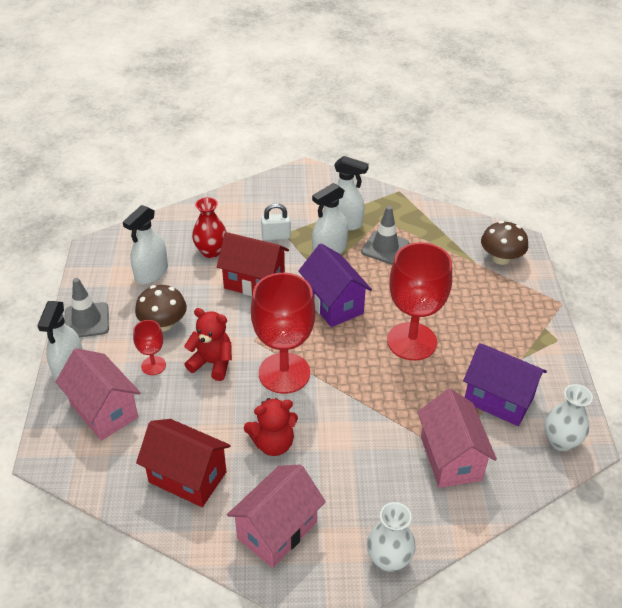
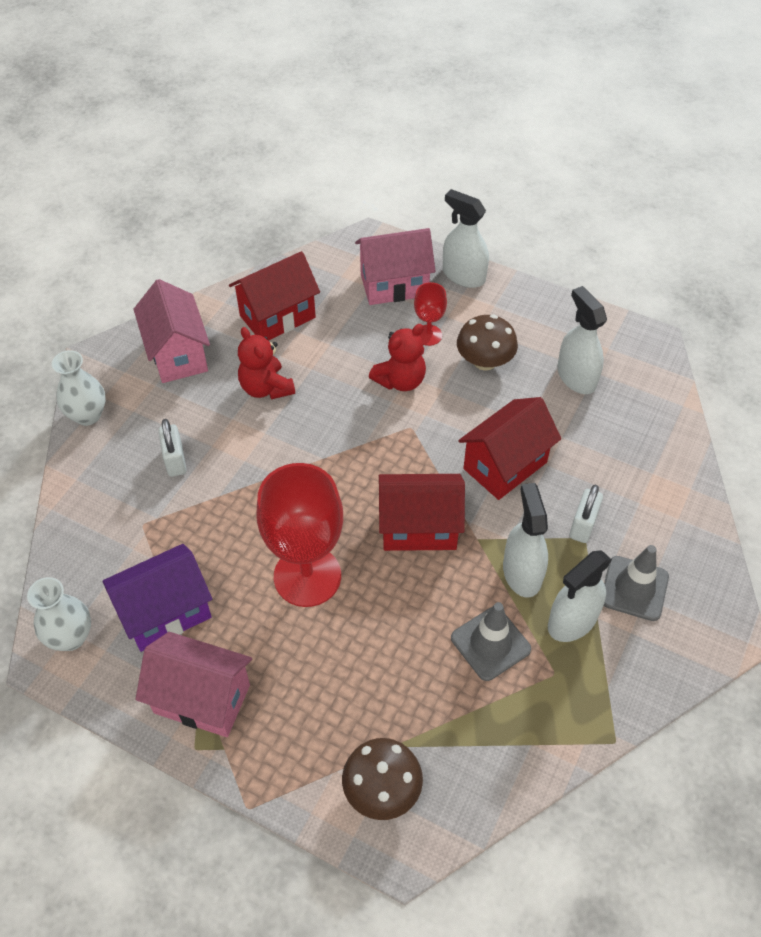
camera: 120 degrees right, 10 degrees up
(86, 320) = (527, 304): grey traffic cone -> grey traffic cone (634, 588)
(211, 251) = (587, 445): red vase -> none
(273, 443) = (266, 388): red teddy bear -> red teddy bear turned 45 degrees counterclockwise
(284, 373) = (345, 433): red goblet -> none
(333, 304) = (419, 527): purple house -> red house
(384, 465) = (175, 460): none -> white padlock
(451, 458) = (137, 520): pink house -> pink house (202, 699)

